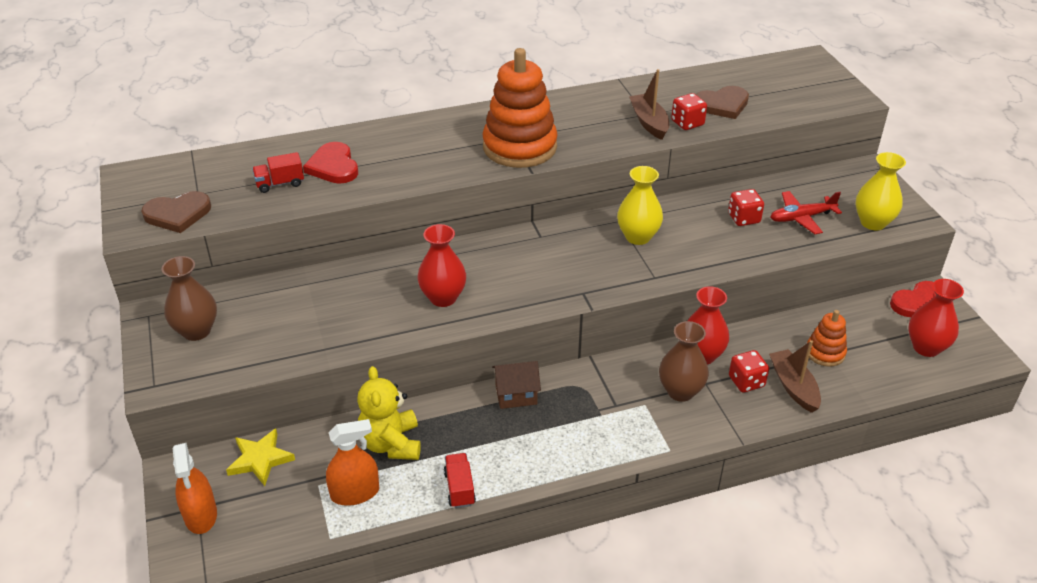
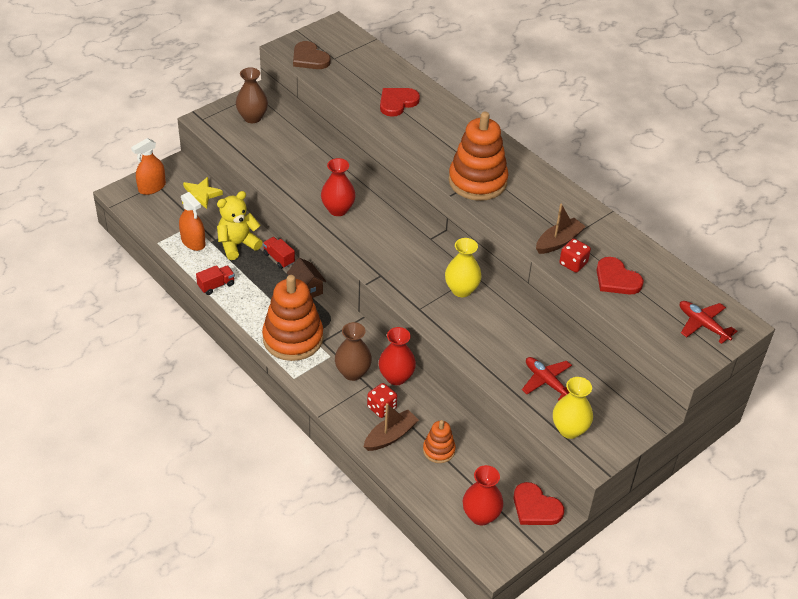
camera: 65 degrees right, 5 degrees up
(280, 184) = (364, 87): red truck -> red truck (279, 258)
(599, 432) = (293, 338): none -> orange stacking toy
(722, 105) = (616, 279): brown heart -> red heart
(743, 218) = (523, 346): red dice -> none
(804, 77) = (702, 325): none -> red plane

